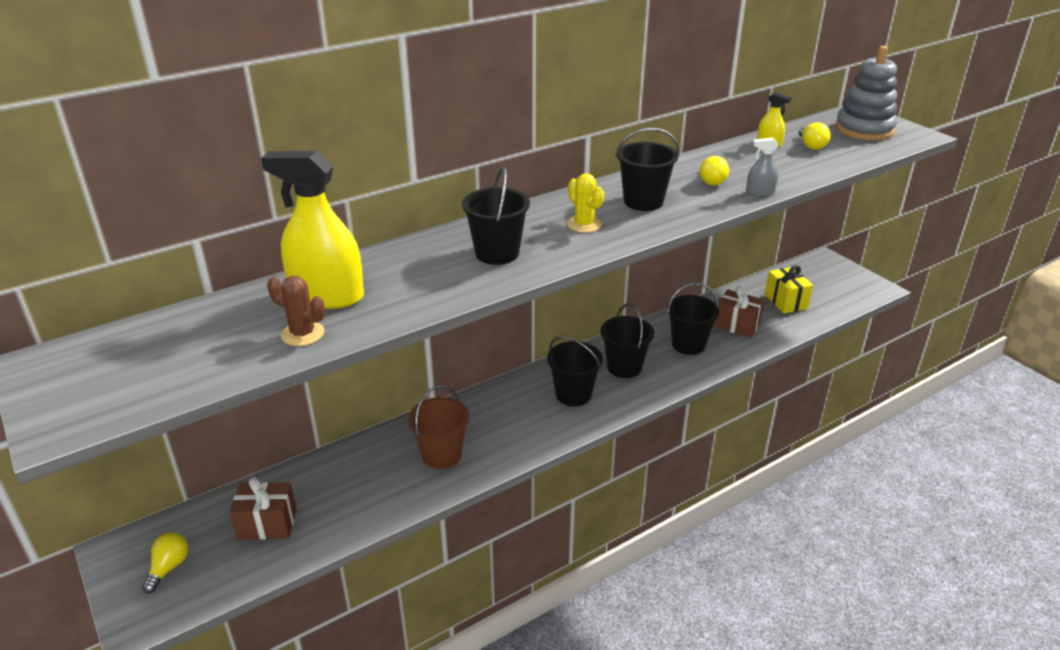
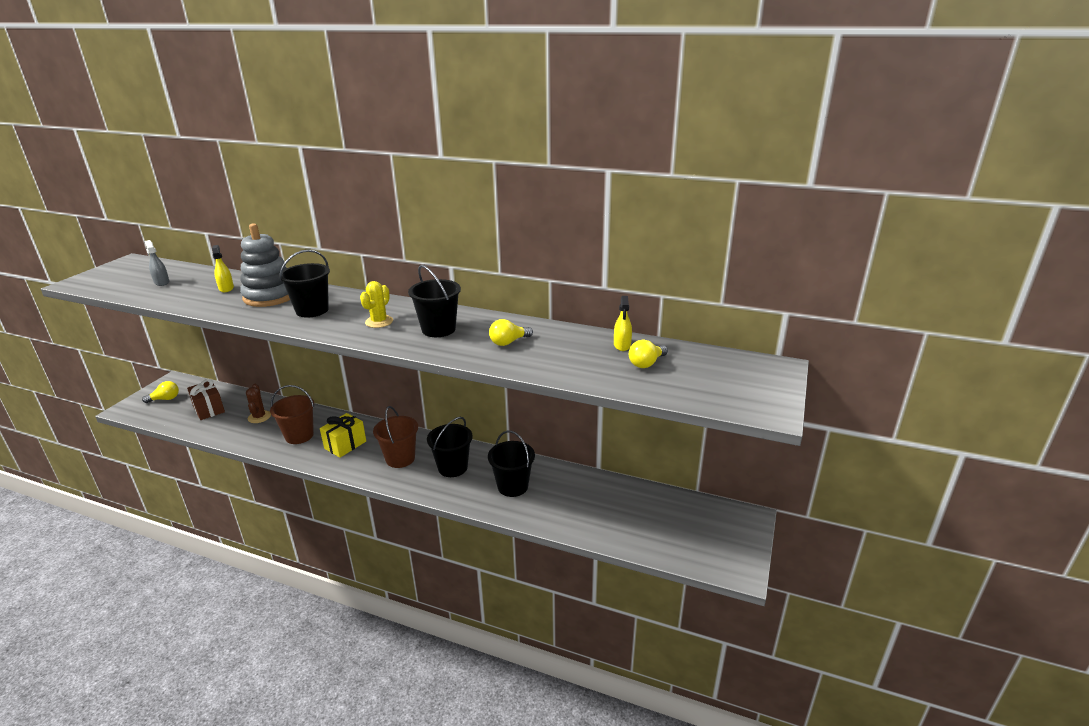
camera: 55 degrees right, 5 degrees down
(302, 334) = (181, 296): brown cactus -> brown cactus (259, 417)
(327, 296) = (226, 288): yellow spray bottle -> yellow spray bottle, size x0.46
(573, 394) = (400, 458): black bucket -> brown bucket
(736, 325) = (568, 501): brown gift -> none
(760, 192) = (509, 366): grey spray bottle -> grey spray bottle (162, 282)
(785, 301) = (639, 517): yellow gift -> yellow gift (345, 445)
(864, 129) = (732, 379): grey stacking toy -> grey stacking toy (270, 296)

